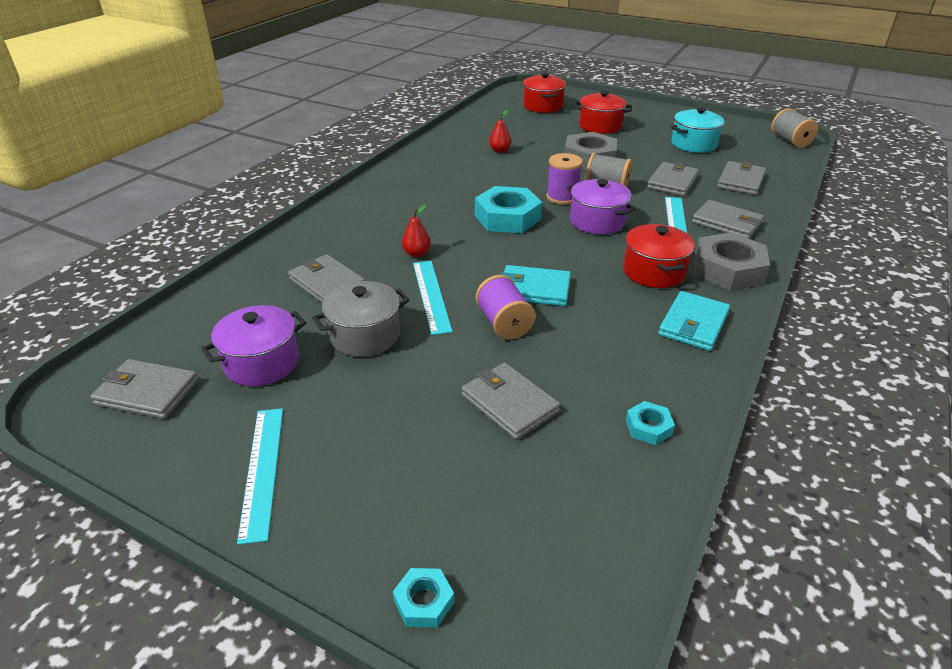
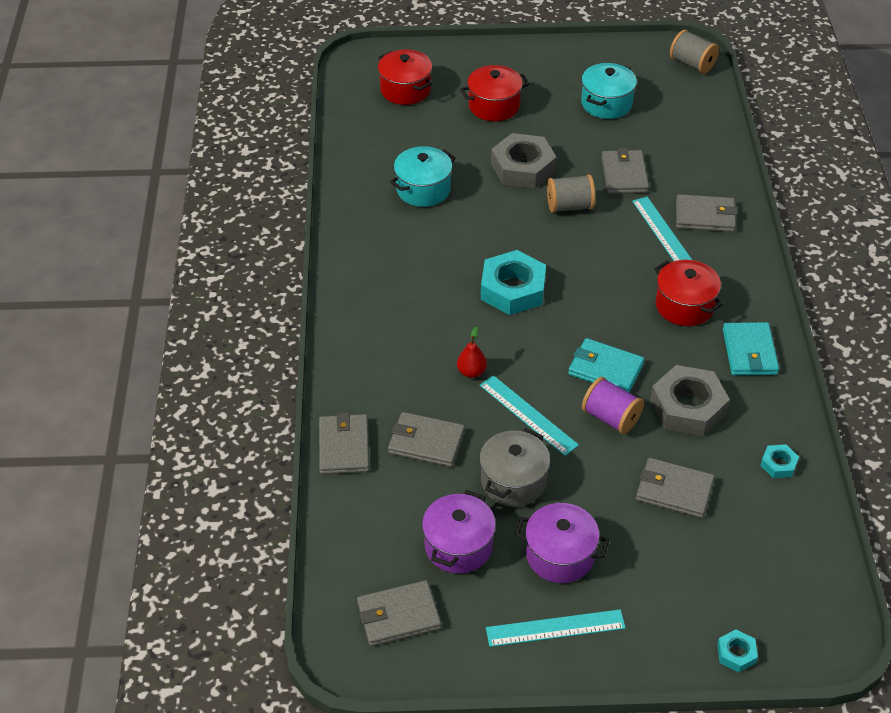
camera: 30 degrees left, 10 degrees up
(262, 470) = (555, 628): turquoise ruler -> turquoise ruler turned 60 degrees counterclockwise
(500, 151) = (423, 189): red pear -> turquoise pot
(534, 289) = (605, 369): turquoise wallet -> turquoise wallet turned 45 degrees clockwise
(562, 197) = (540, 238): purple spool -> none
(597, 221) = (596, 261): purple pot -> purple pot (560, 555)
(728, 270) = (739, 277): grey nut -> grey nut (688, 407)
(740, 181) = (683, 149): grey wallet -> grey wallet (344, 447)

